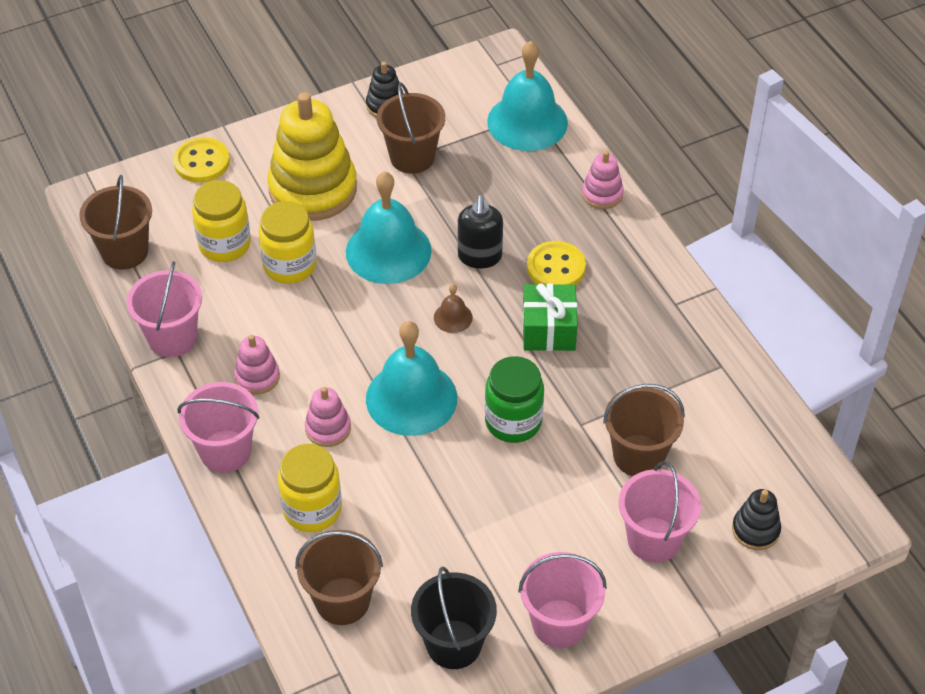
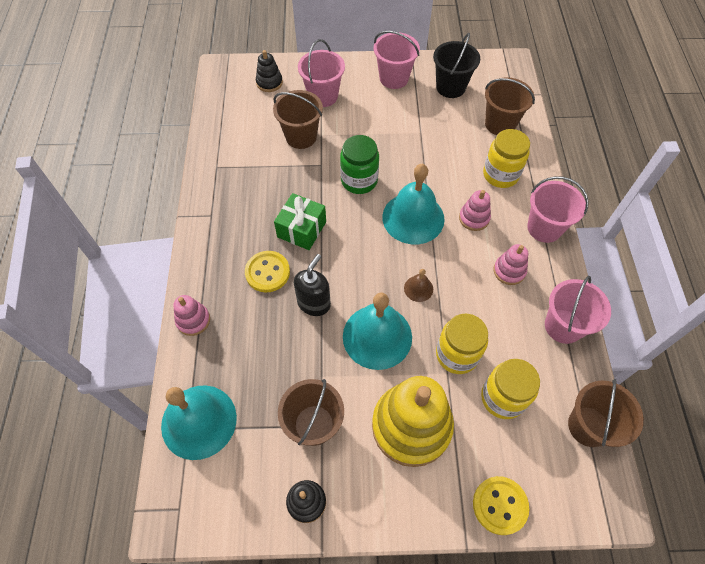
camera: 155 degrees left, 10 degrees up
(453, 317) = (358, 263): brown bell -> brown bell (418, 288)

